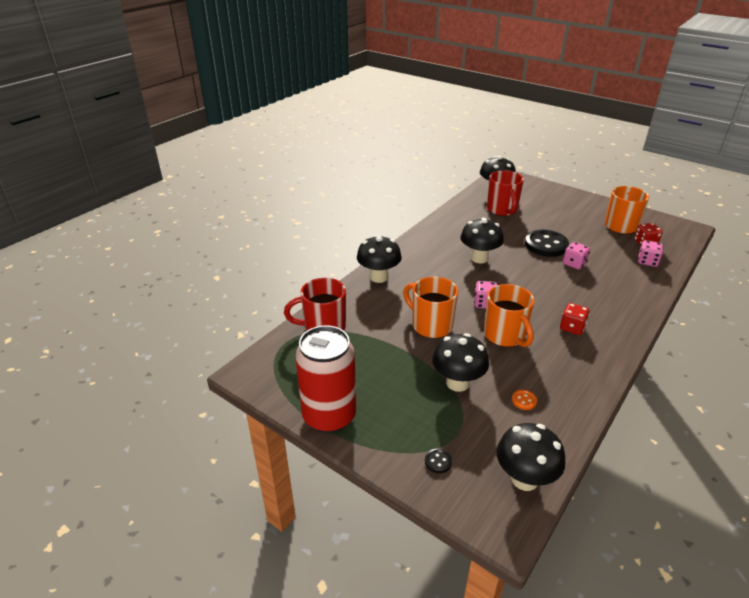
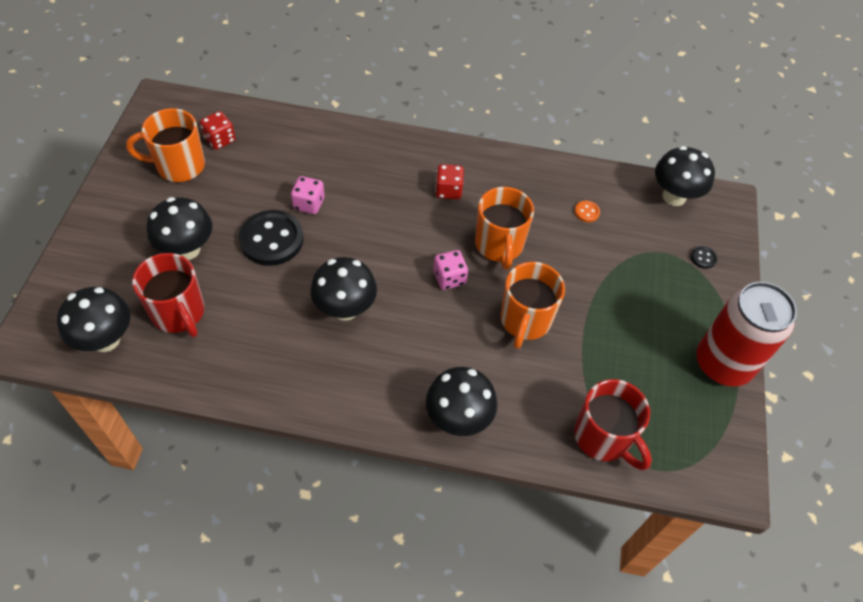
camera: 120 degrees left, 20 degrees up
(457, 383) = (600, 269): black mushroom -> black mushroom (187, 249)
(502, 210) = (179, 313): red mug -> red mug turned 90 degrees clockwise
(505, 336) = (499, 245): orange mug -> orange mug turned 135 degrees clockwise
(647, 261) = (269, 136): pink dice -> none

